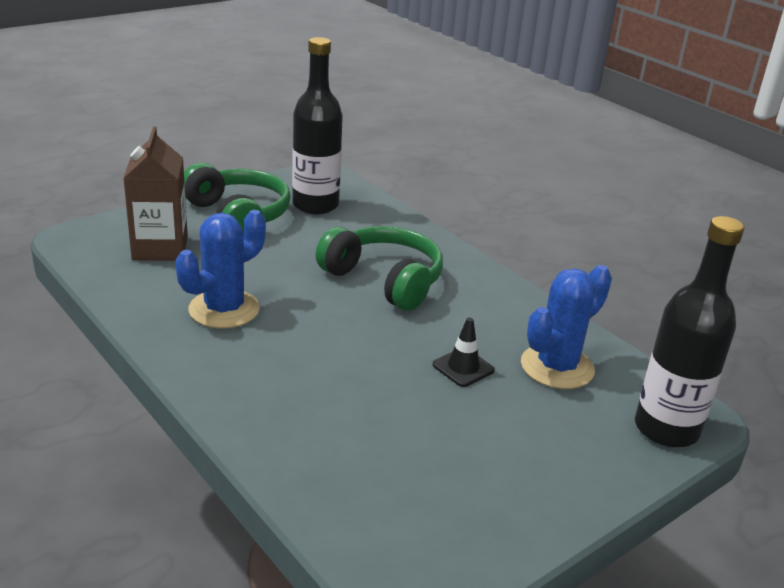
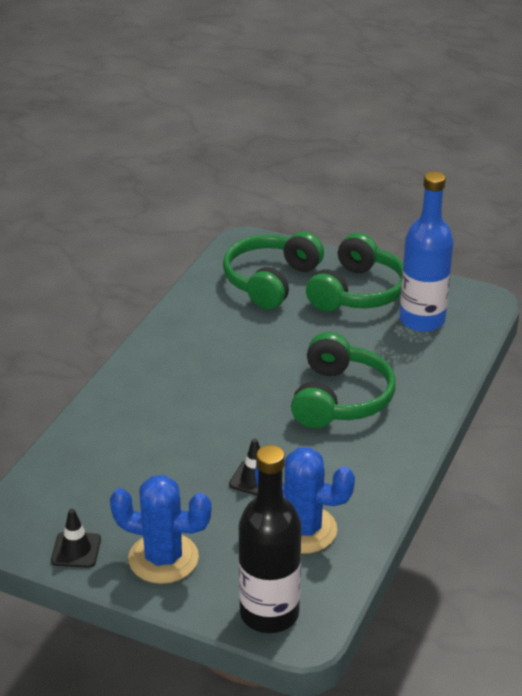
camera: 65 degrees right, 5 degrees up
(160, 248) = (270, 281): brown carton -> green headphones
(224, 309) = (221, 342): blue cactus -> blue cactus (163, 558)
(315, 205) = (422, 320): black bottle -> blue bottle
(495, 536) = (76, 550): none -> black traffic cone

